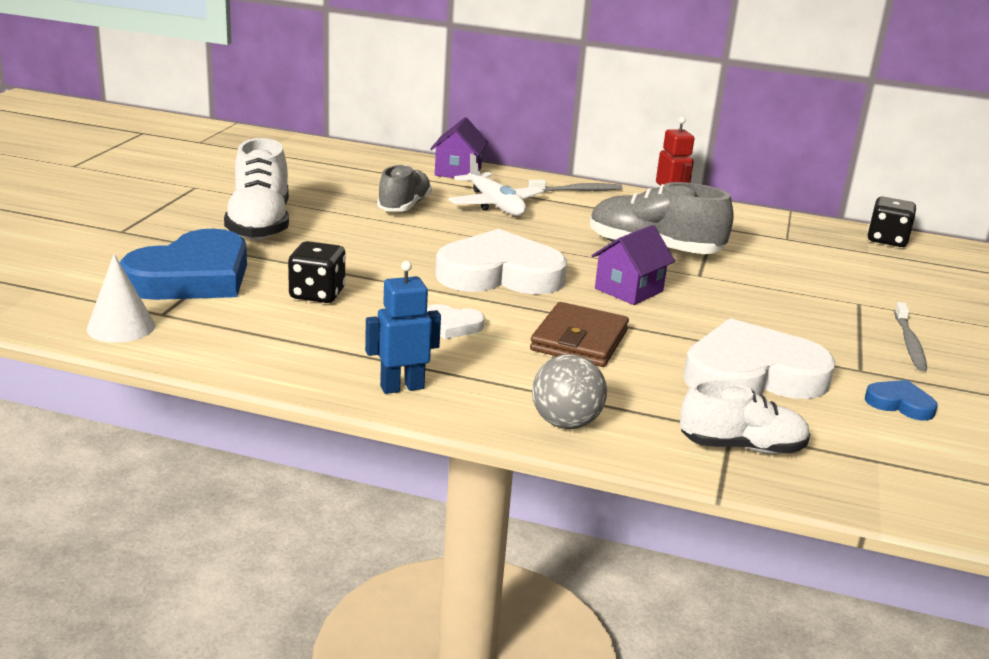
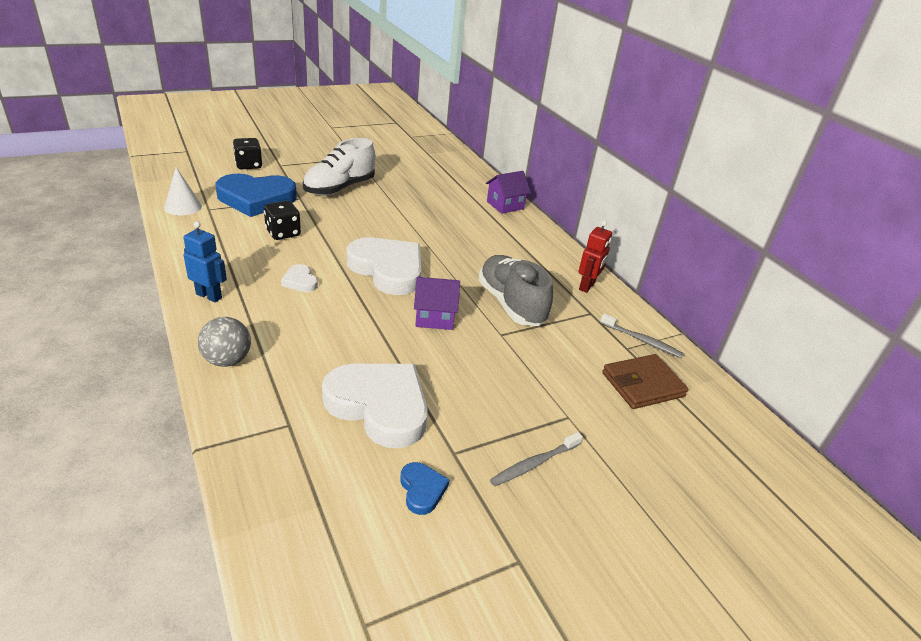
camera: 45 degrees right, 10 degrees up
(404, 206) = (429, 210): grey shoe -> none
(495, 205) = (480, 232): white plane -> none
(577, 190) = (552, 247): grey toothbrush -> grey toothbrush (642, 340)
(579, 340) = (338, 326): brown wallet -> brown wallet (642, 384)
(742, 447) = (270, 436): white shoe -> none
(887, 240) = (712, 394): black dice -> black dice (248, 165)

